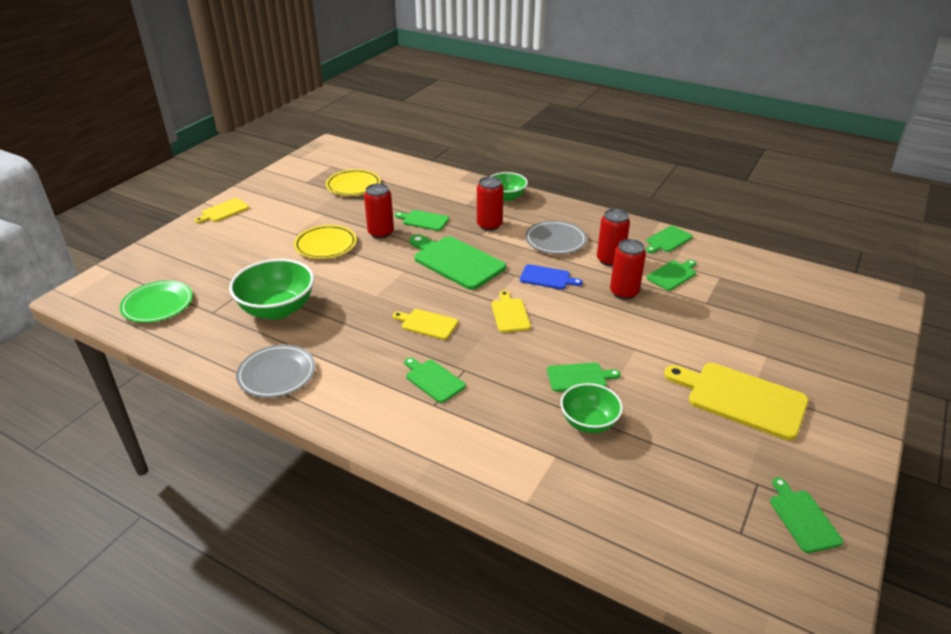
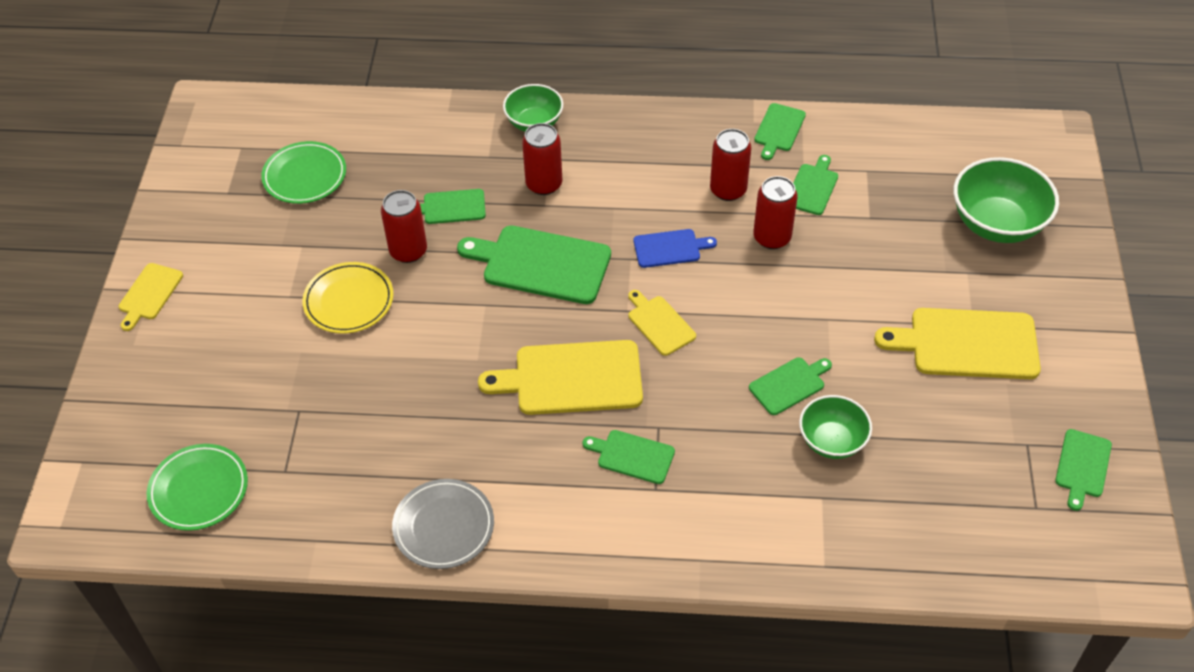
camera: 25 degrees left, 15 degrees up
(277, 309) = (367, 432): green bowl -> green bowl (996, 224)
(353, 186) = (305, 176): yellow plate -> green plate
(427, 324) = (571, 378): yellow cutting board -> yellow cutting board, size x1.85
(555, 240) = (644, 181): grey plate -> none
(802, 518) = (1082, 466): green cutting board -> green cutting board turned 120 degrees counterclockwise

